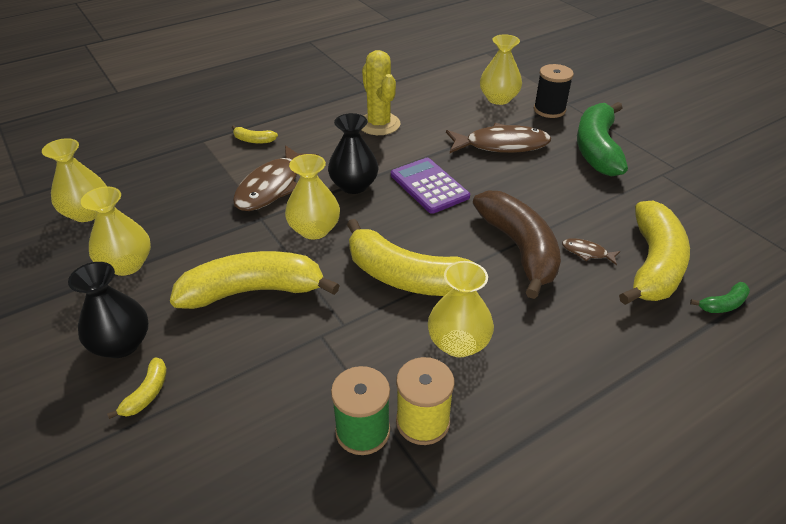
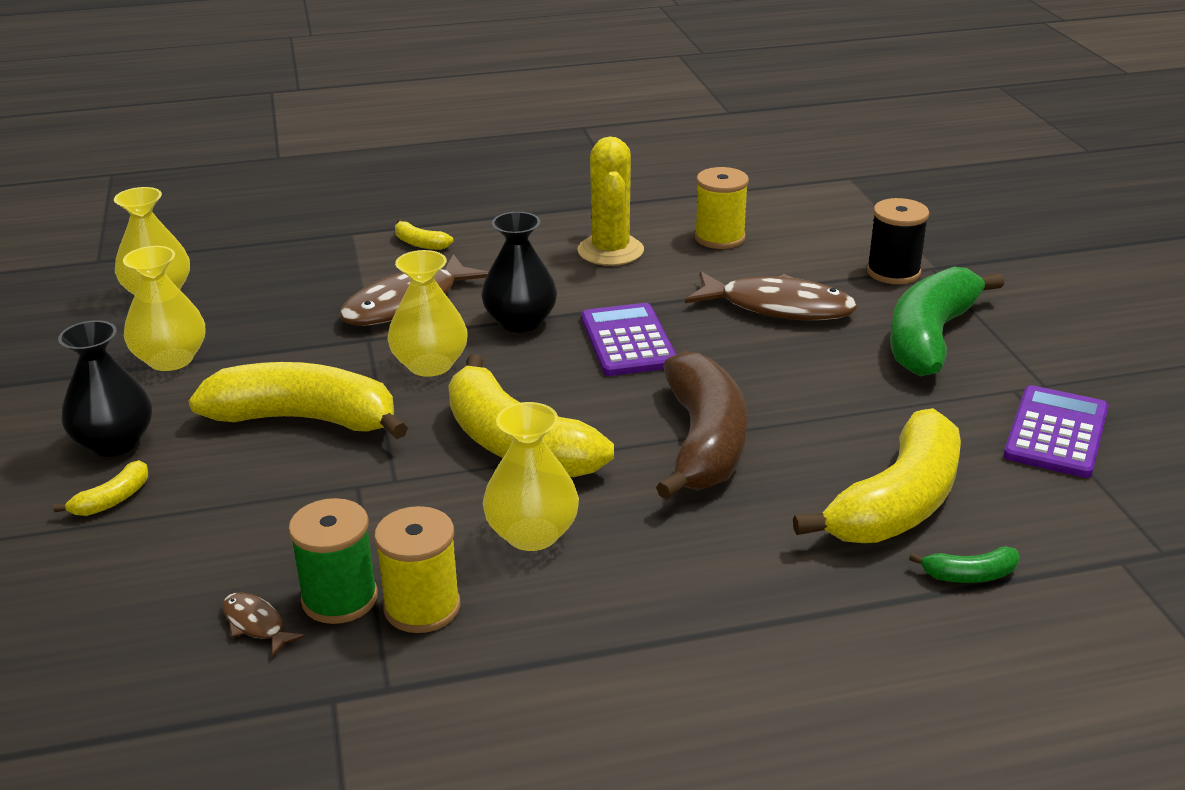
camera: 20 degrees right, 10 degrees down
(438, 104) = (719, 238): none -> yellow spool
(498, 98) = (821, 244): yellow vase -> none
(587, 252) = (804, 467): brown fish -> brown fish (256, 624)
(702, 197) = (1056, 433): none -> purple calculator

